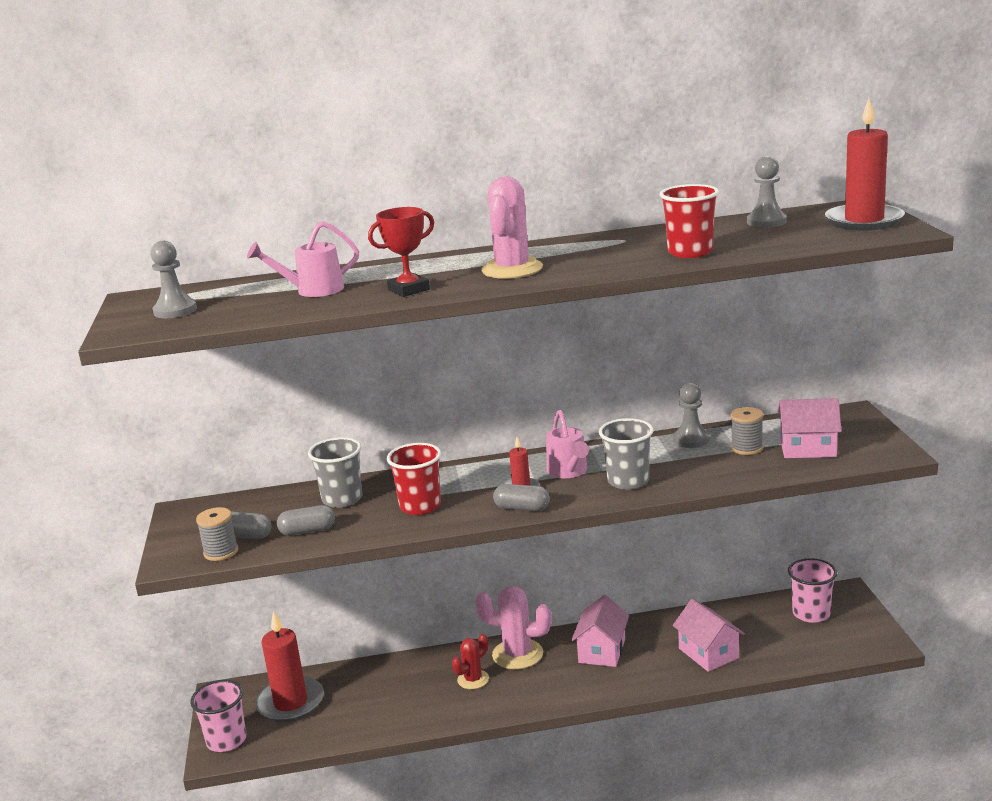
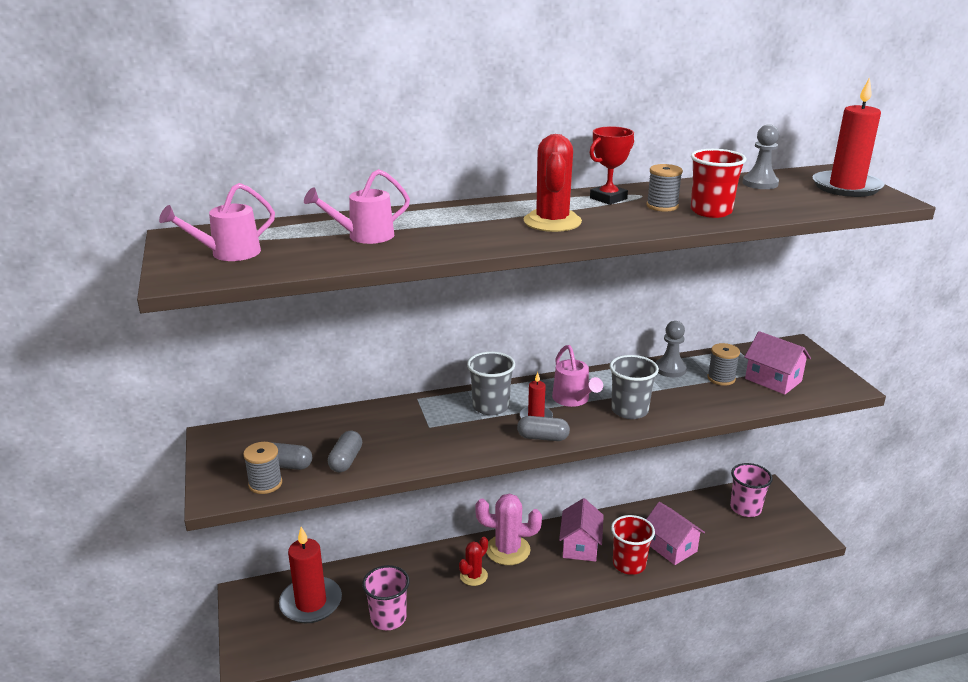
camera: 10 degrees left, 5 degrees up
(175, 311) = (228, 253): grey pawn -> pink watering can
(226, 740) = (256, 644): pink cup -> pink cup (388, 618)
(307, 531) = (346, 460): grey capsule -> grey capsule turned 60 degrees counterclockwise
(342, 499) = (371, 426): grey cup -> grey cup (491, 407)
(408, 290) = (461, 240): red trophy -> red trophy (608, 198)
(420, 506) = (447, 434): red cup -> red cup (629, 564)
(512, 269) = (552, 222): pink cactus -> red cactus
(640, 249) = (662, 206): none -> grey spool
(808, 448) = (773, 380): pink house -> pink house turned 45 degrees clockwise

